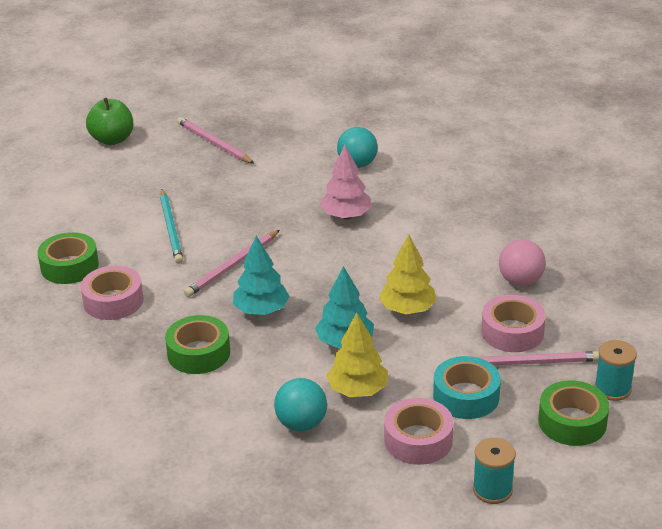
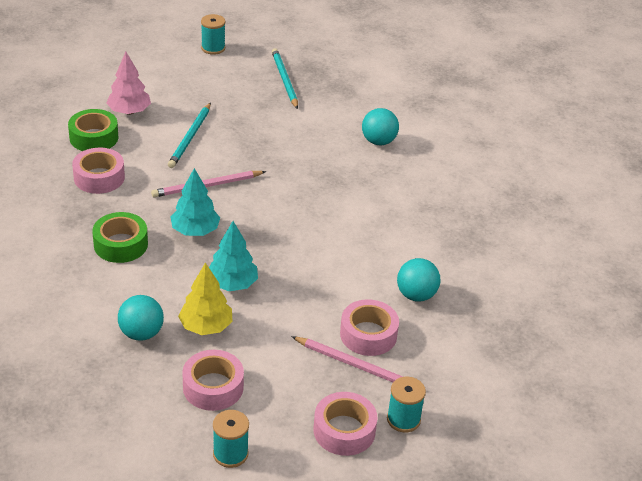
camera: 25 degrees right, 5 degrees up
(112, 139) = (213, 48): green apple -> turquoise spool
(214, 143) = (284, 80): pink pencil -> turquoise pencil
(346, 216) = (329, 181): pink tree -> pink tree (129, 111)
(407, 309) = (304, 279): yellow tree -> none
(466, 396) = (282, 370): turquoise tape -> none
(520, 281) = (416, 295): pink ball -> turquoise ball
(572, 422) = (344, 430): green tape -> pink tape

